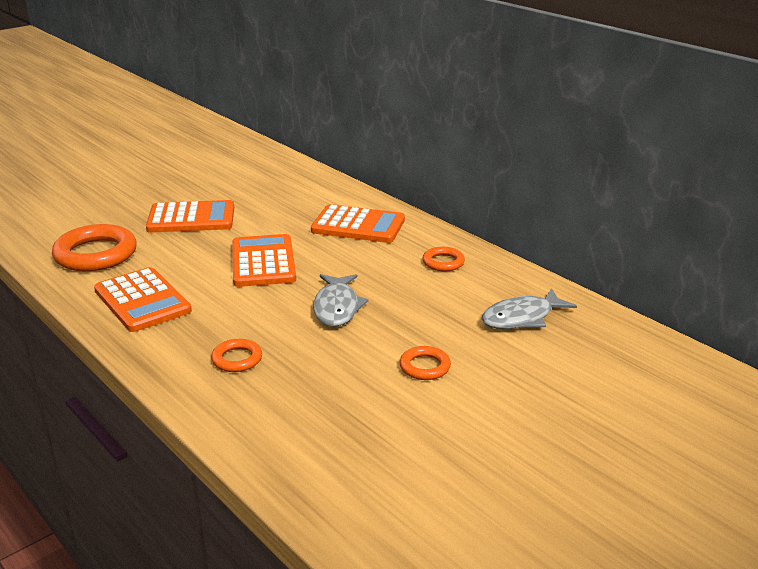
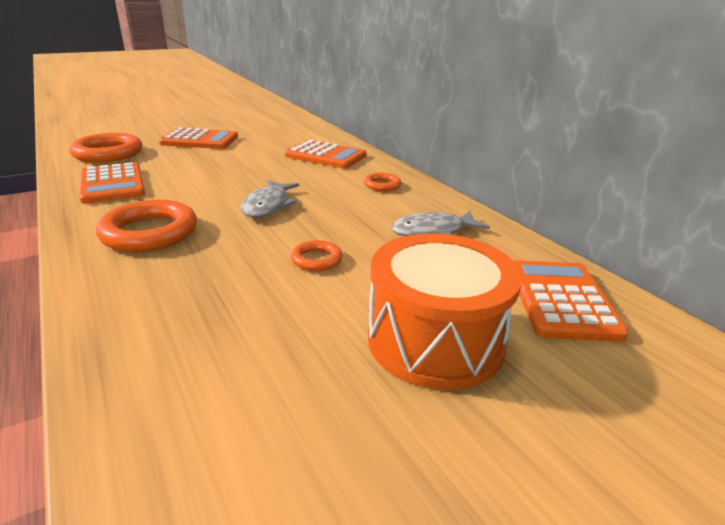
camera: 10 degrees right, 0 degrees up
(237, 359) = (149, 233): orange ring -> orange ring, size x1.96
(263, 262) = (231, 170): orange calculator -> orange calculator (561, 300)
(567, 432) = (435, 340): none -> orange drum

